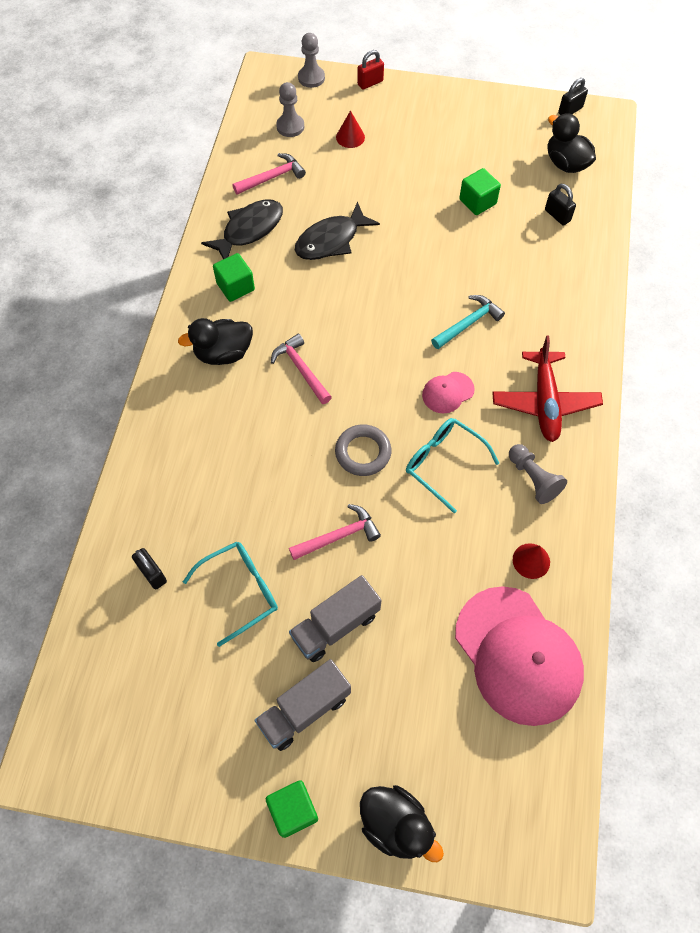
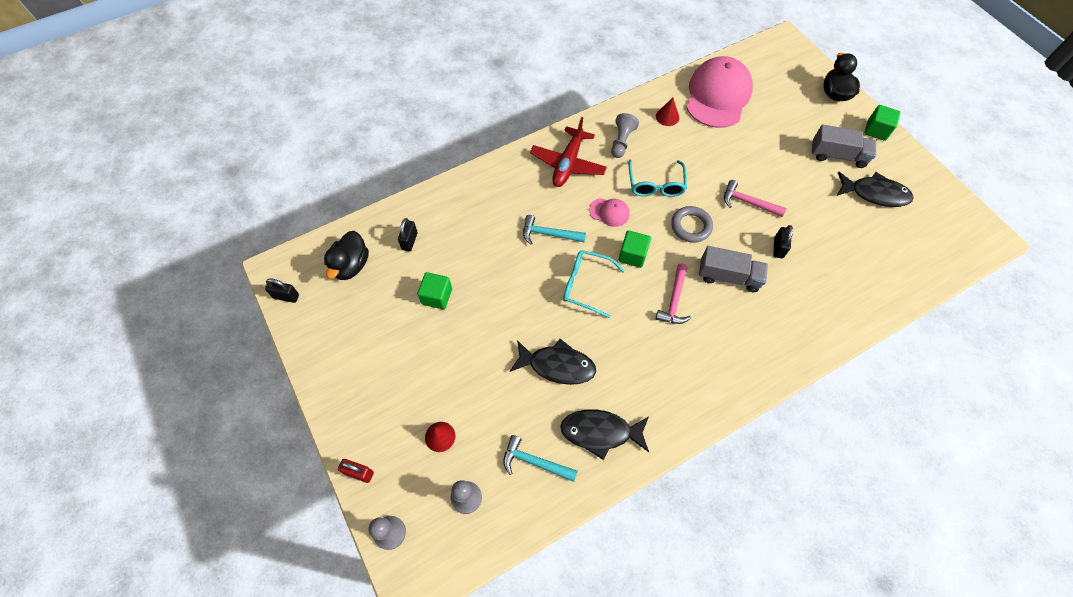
camera: 130 degrees left, 0 degrees up
(152, 573) = (868, 271): black padlock -> black padlock (778, 248)
(219, 692) = (875, 194): none -> black fish
(223, 353) = (711, 356): black duck -> none
(235, 287) = (656, 396): green cube -> green cube (632, 255)
(241, 591) = (824, 223): turquoise glasses -> turquoise glasses (585, 285)
(272, 177) = (534, 462): pink hammer -> turquoise hammer
(335, 625) = (790, 171): grey truck -> grey truck (728, 276)
(544, 402) = (568, 164): red plane -> red plane turned 150 degrees clockwise

